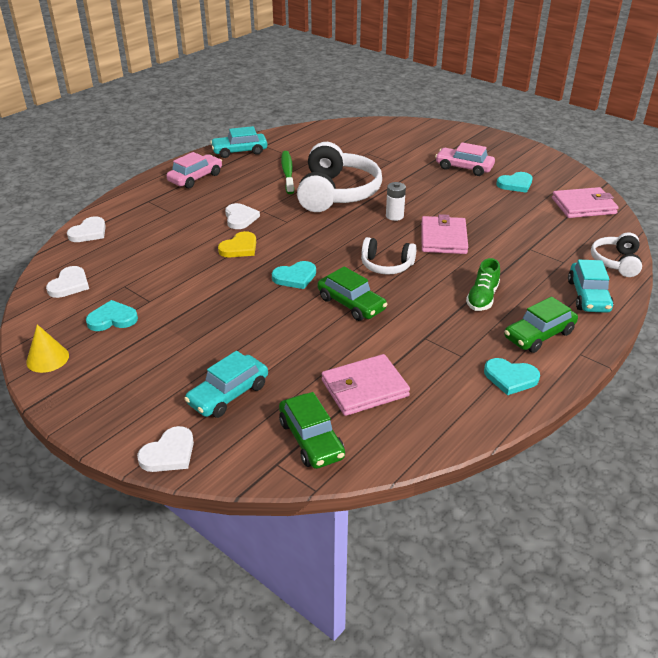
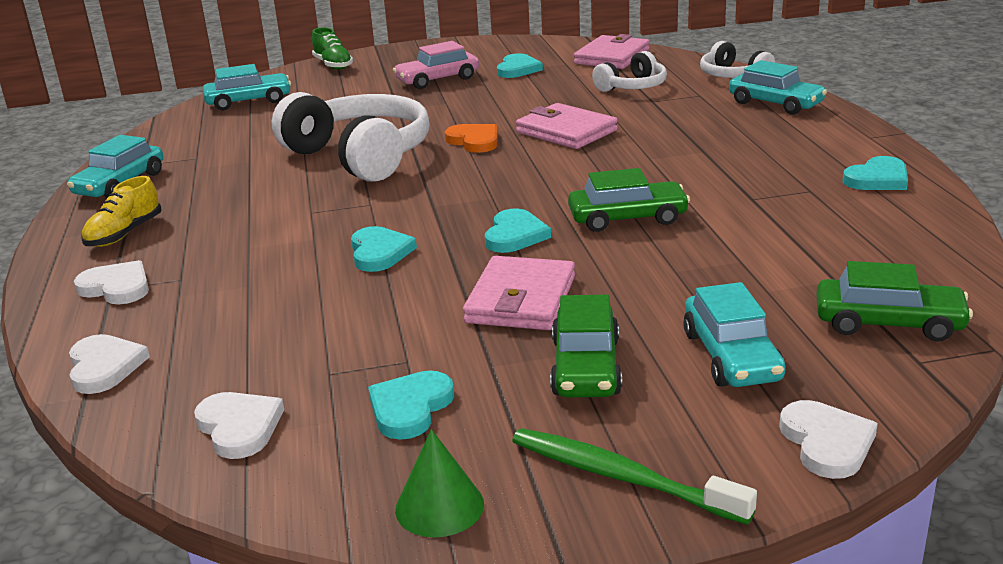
camera: 50 degrees left, 10 degrees down
(47, 358) = (439, 506): yellow cone -> green cone
(195, 178) = (124, 234): pink car -> yellow shoe
(239, 248) = (379, 252): yellow heart -> turquoise heart
(240, 218) = (303, 231): white heart -> white heart (117, 287)
(287, 173) = (247, 170): green toothbrush -> green toothbrush (621, 477)
(364, 133) = (249, 101): none -> turquoise car
(364, 388) = (815, 260): pink wallet -> pink wallet (521, 299)
(386, 265) = (574, 175): white headphones -> white headphones (633, 87)
(394, 216) = (474, 141): white battery -> orange heart
(482, 298) = (713, 148): green shoe -> green shoe (333, 65)
(539, 335) = (816, 144): green car -> green car (585, 367)

